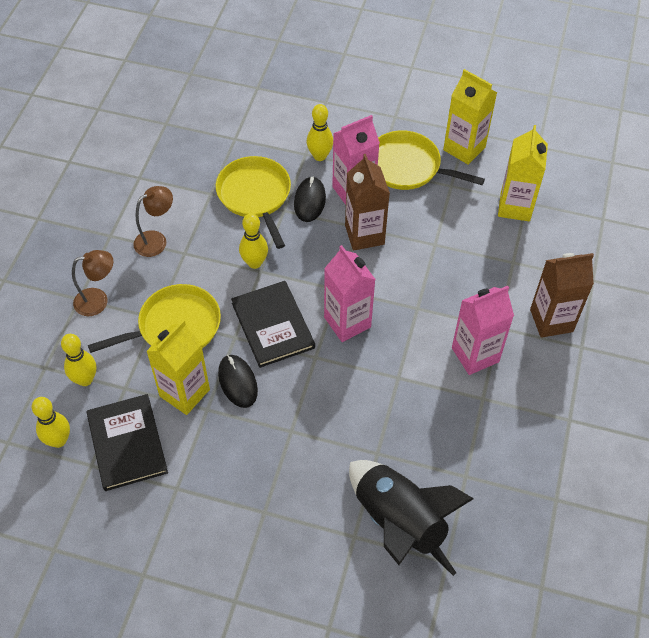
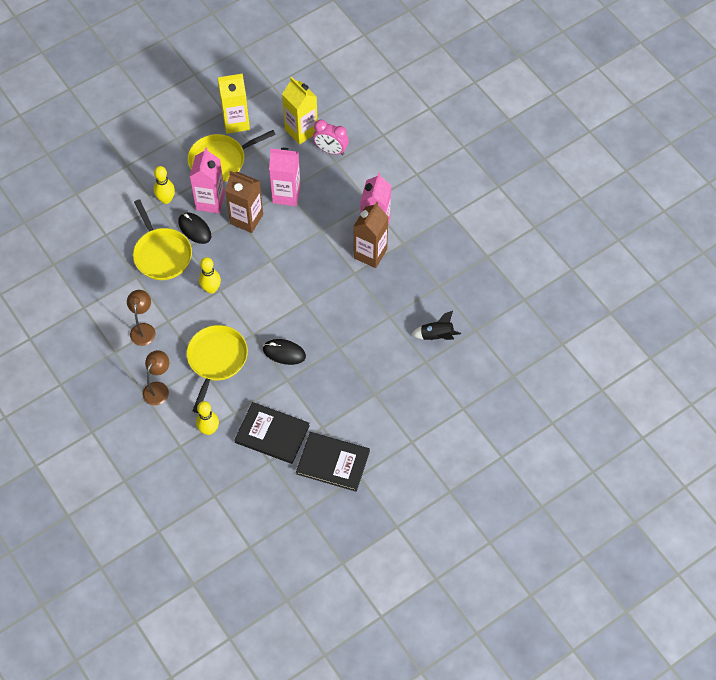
camera: 50 degrees left, 5 degrees up
(58, 440) = (237, 468): yellow bowling pin -> none
(184, 393) = (266, 384): yellow carton -> none
(255, 195) = (162, 254): yellow pan -> yellow pan turned 135 degrees counterclockwise
(273, 325) = (263, 309): black book -> black book (333, 462)
(347, 322) = (297, 271): pink carton -> pink carton (286, 194)
(398, 523) = (436, 336): black rocket -> black rocket, size x0.49
(521, 248) = (331, 150): none -> pink clock
(551, 320) = (388, 174): brown carton -> brown carton (370, 254)

